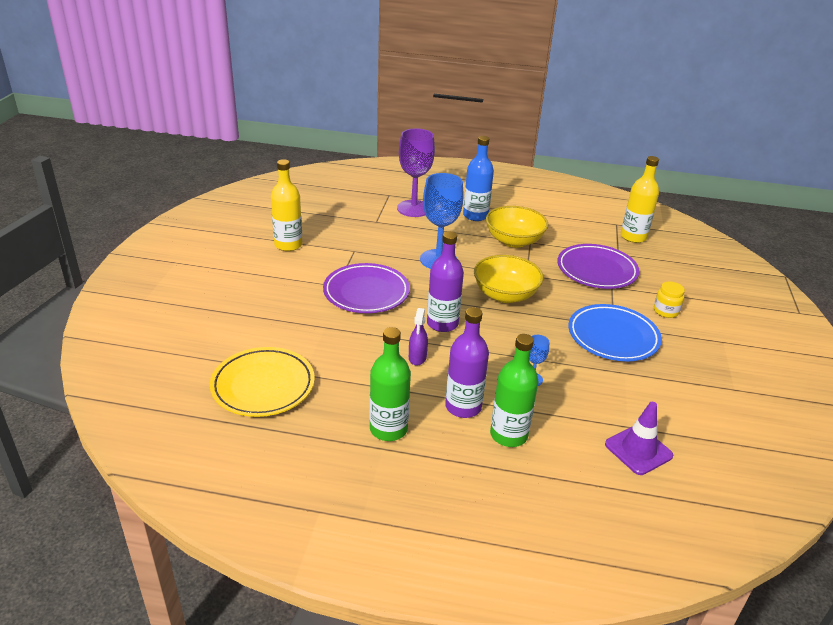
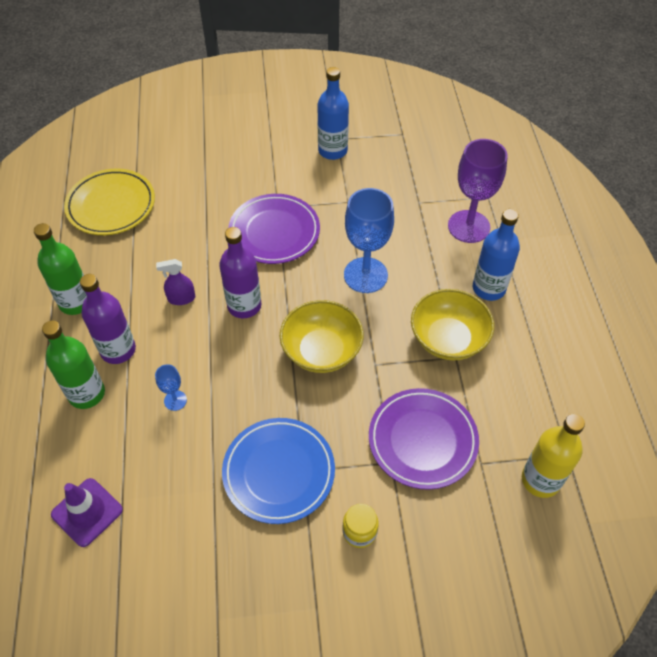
camera: 75 degrees right, 20 degrees up
(288, 245) = (332, 150): yellow bottle -> blue bottle

